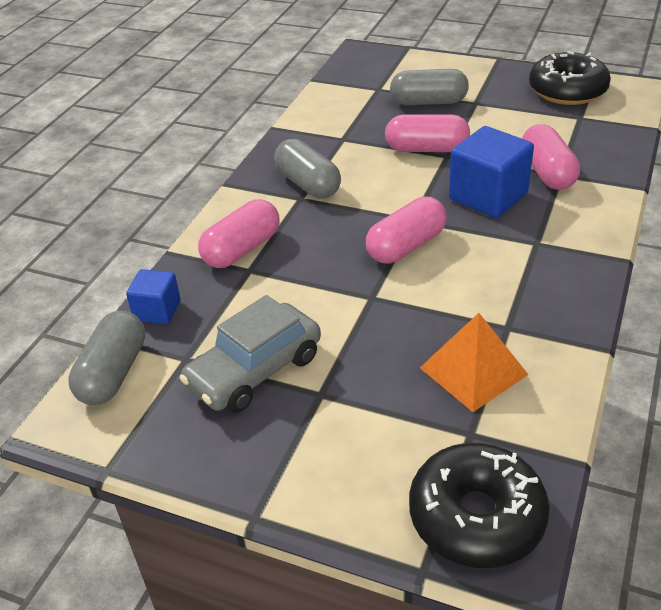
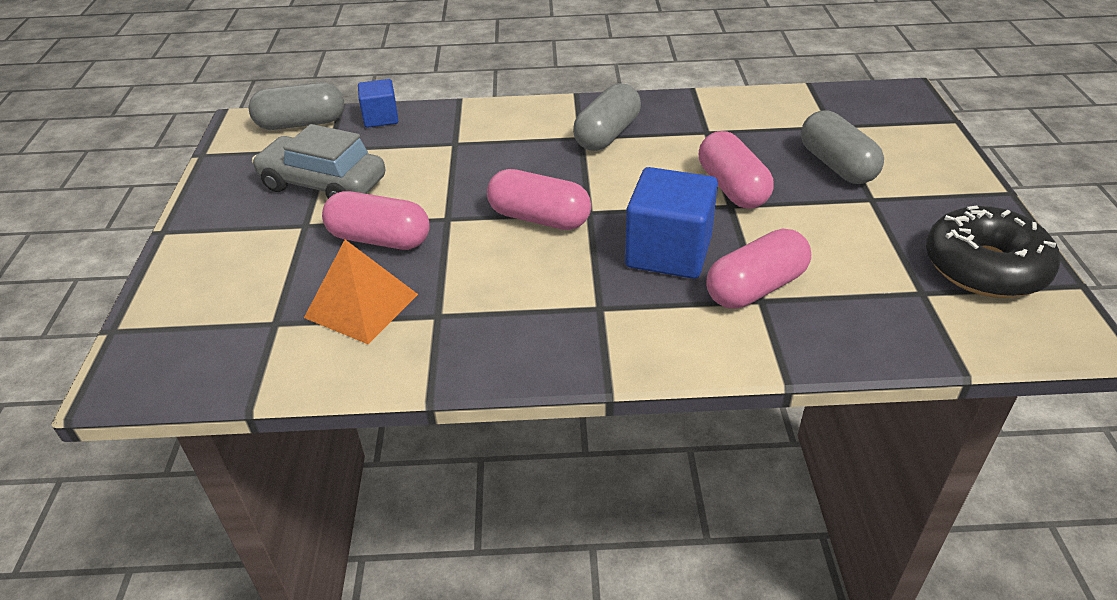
camera: 65 degrees right, 0 degrees up
(242, 249) = (481, 130): pink capsule -> pink capsule (379, 239)
(476, 517) = (172, 348): black donut -> none

